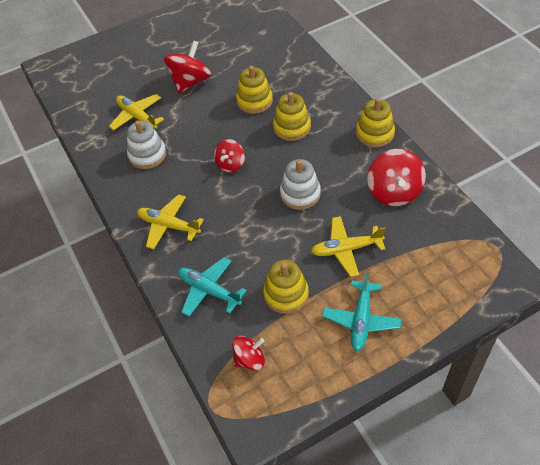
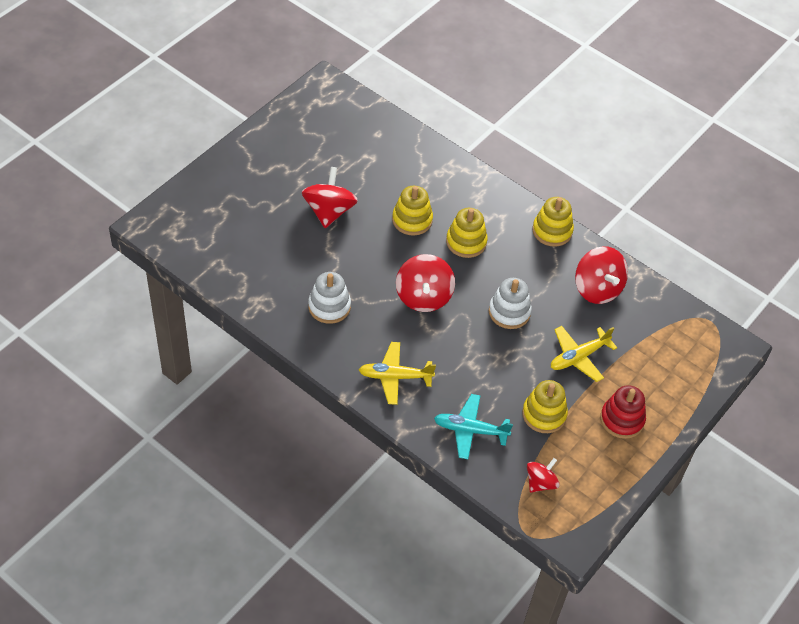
camera: 30 degrees left, 0 degrees up
(137, 117) = (292, 265): yellow plane -> none
(230, 164) = (423, 297): red spinning top -> red spinning top, size x1.65
(361, 320) = (622, 419): turquoise plane -> red stacking toy

